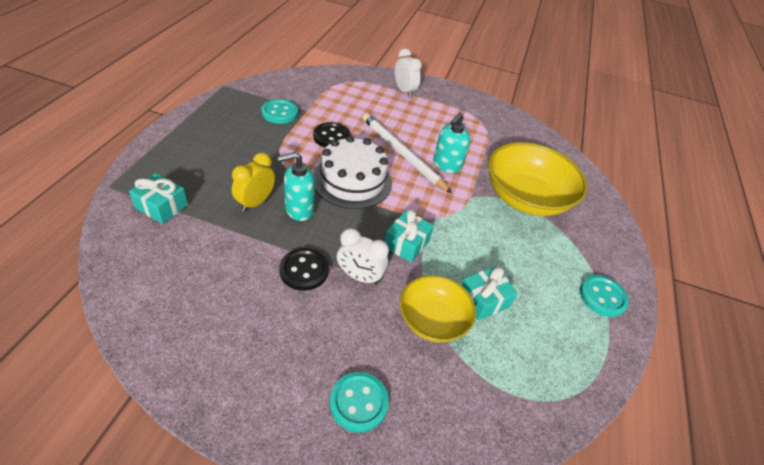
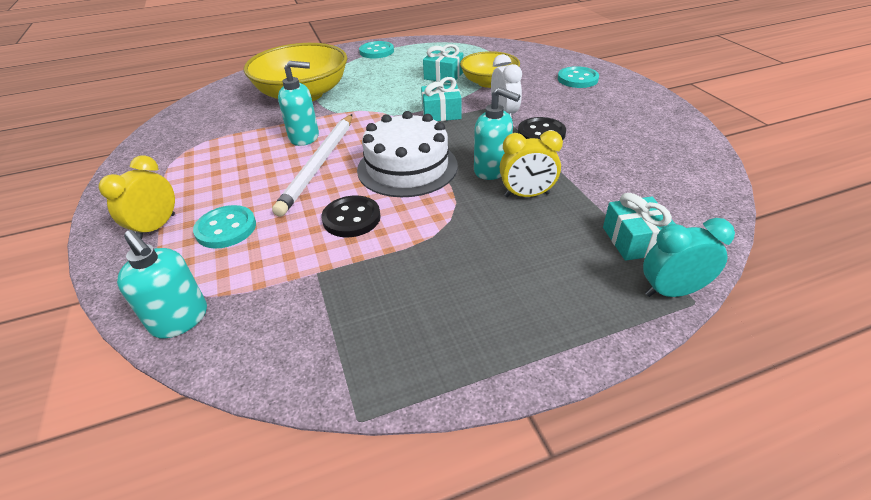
camera: 120 degrees left, 5 degrees down
(124, 185) = (671, 291): none -> turquoise clock
(279, 113) = (356, 291): turquoise button -> turquoise button (226, 229)
(328, 76) = (180, 319): none -> turquoise soap dispenser
(404, 91) = (156, 227): white clock -> yellow clock

